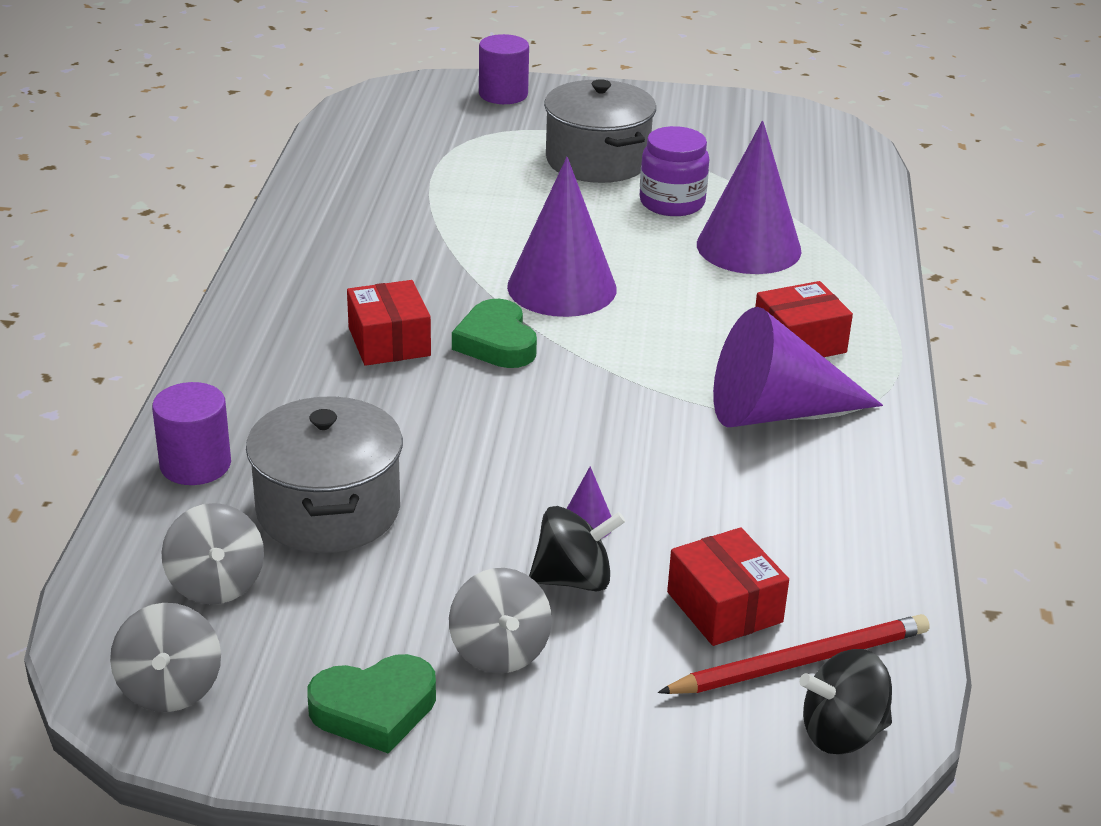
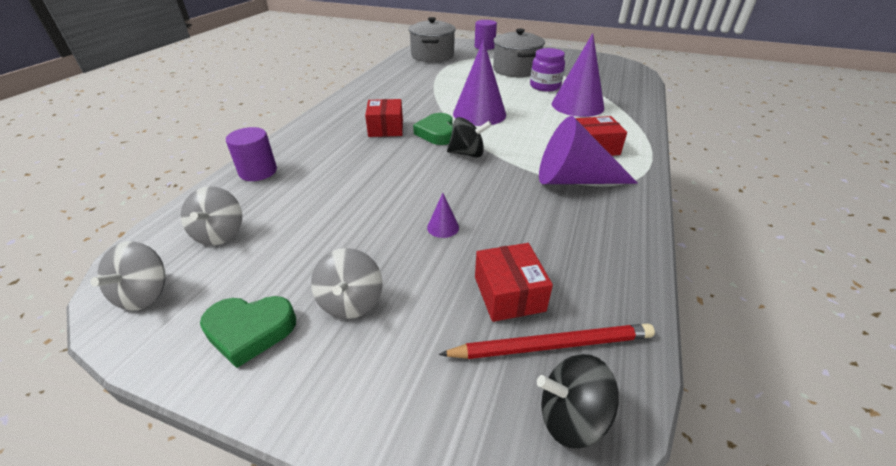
camera: 15 degrees right, 5 degrees up
(328, 510) = (306, 202): grey pot -> grey pot (432, 56)
(573, 579) = (420, 260): black spinning top -> black spinning top (467, 154)

